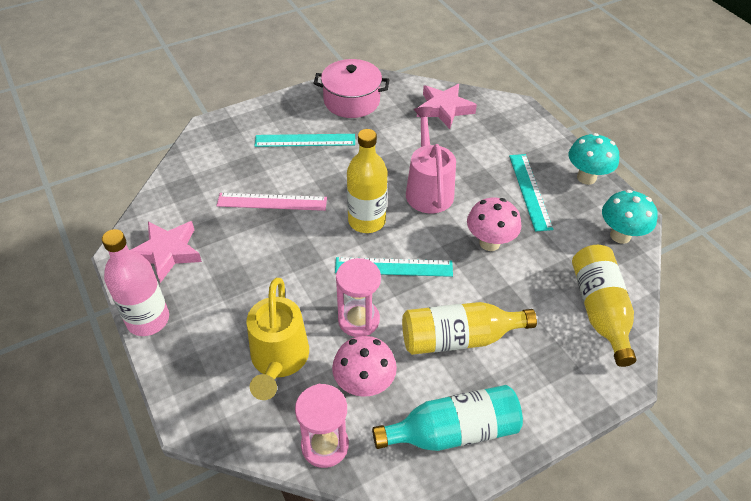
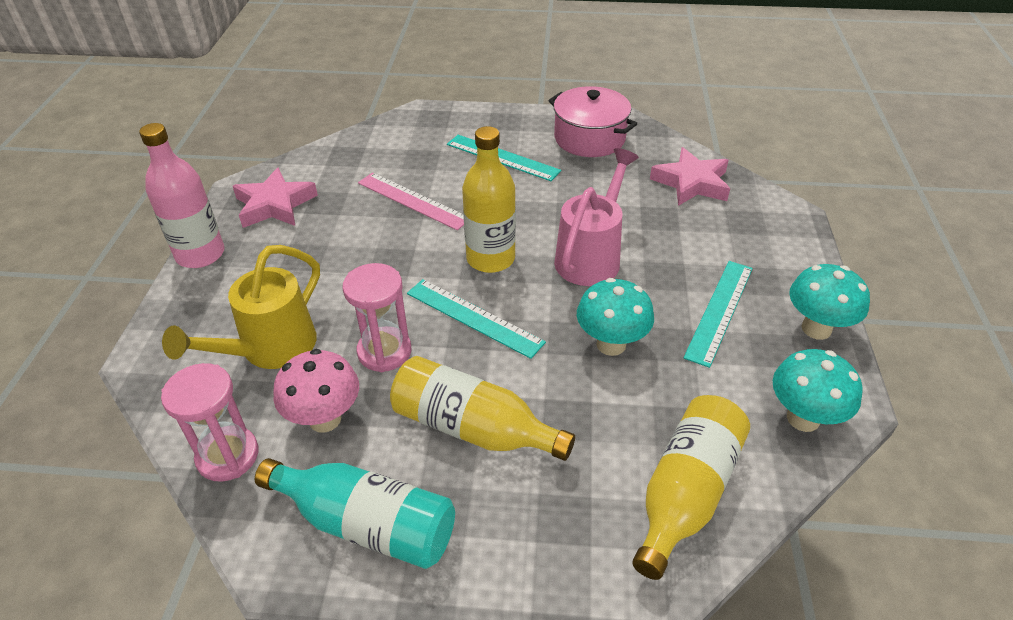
camera: 35 degrees right, 5 degrees down
(489, 243) = (611, 344): pink mushroom -> turquoise mushroom

